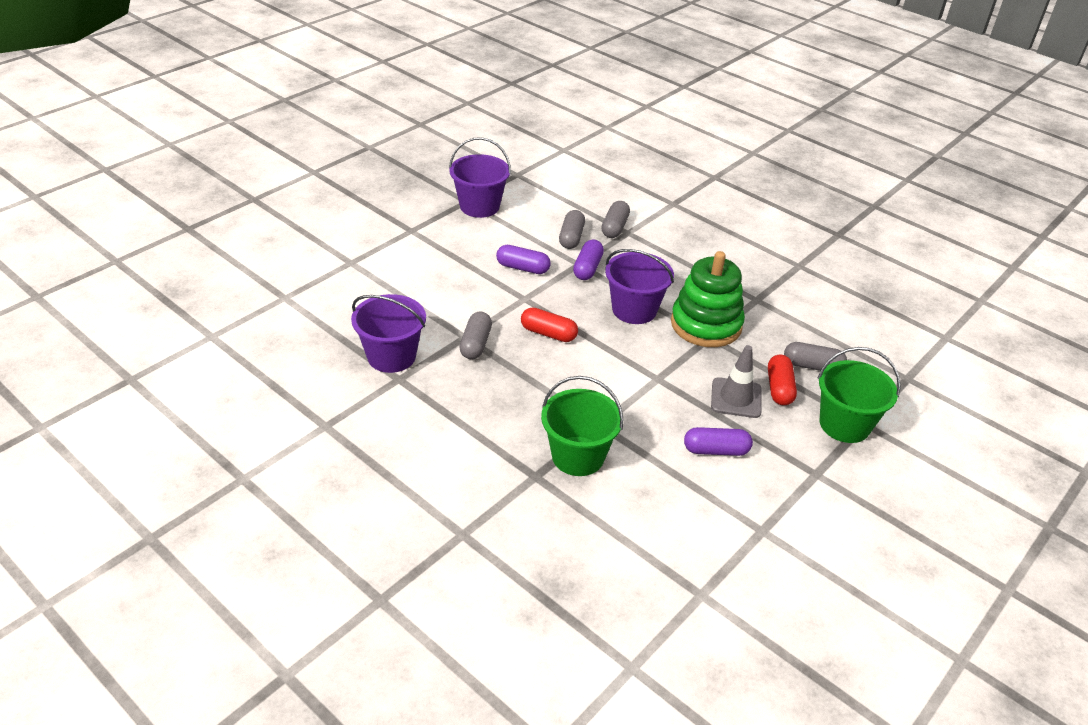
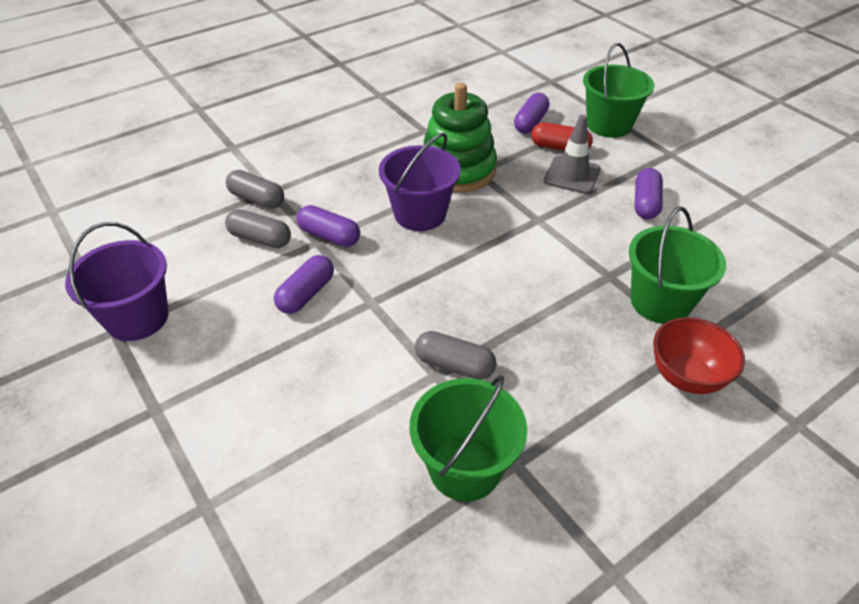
camera: 75 degrees left, 5 degrees up
(391, 356) = (464, 468): purple bucket -> green bucket
(496, 468) = (686, 377): none -> red bowl
(548, 333) = (447, 291): red capsule -> none
(812, 366) = (530, 122): grey capsule -> purple capsule

